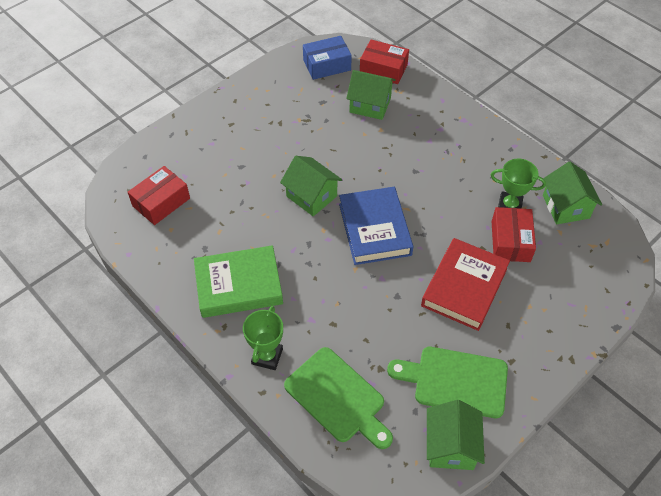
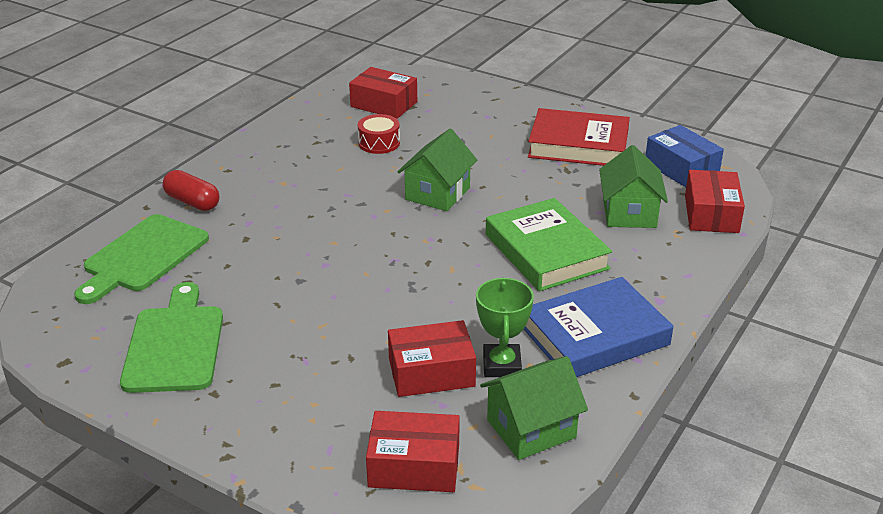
camera: 75 degrees right, 20 degrees down
(224, 217) = (379, 143): none -> red drum
(239, 285) = (284, 169): green book -> green book (546, 251)
(267, 356) = (192, 202): green trophy -> red capsule
(375, 229) = (404, 248): blue book -> blue book (595, 336)
(451, 446) = (79, 351): green house -> none
(464, 287) = (330, 335): red book -> red book (578, 145)
(589, 265) = (414, 466): none -> red box

